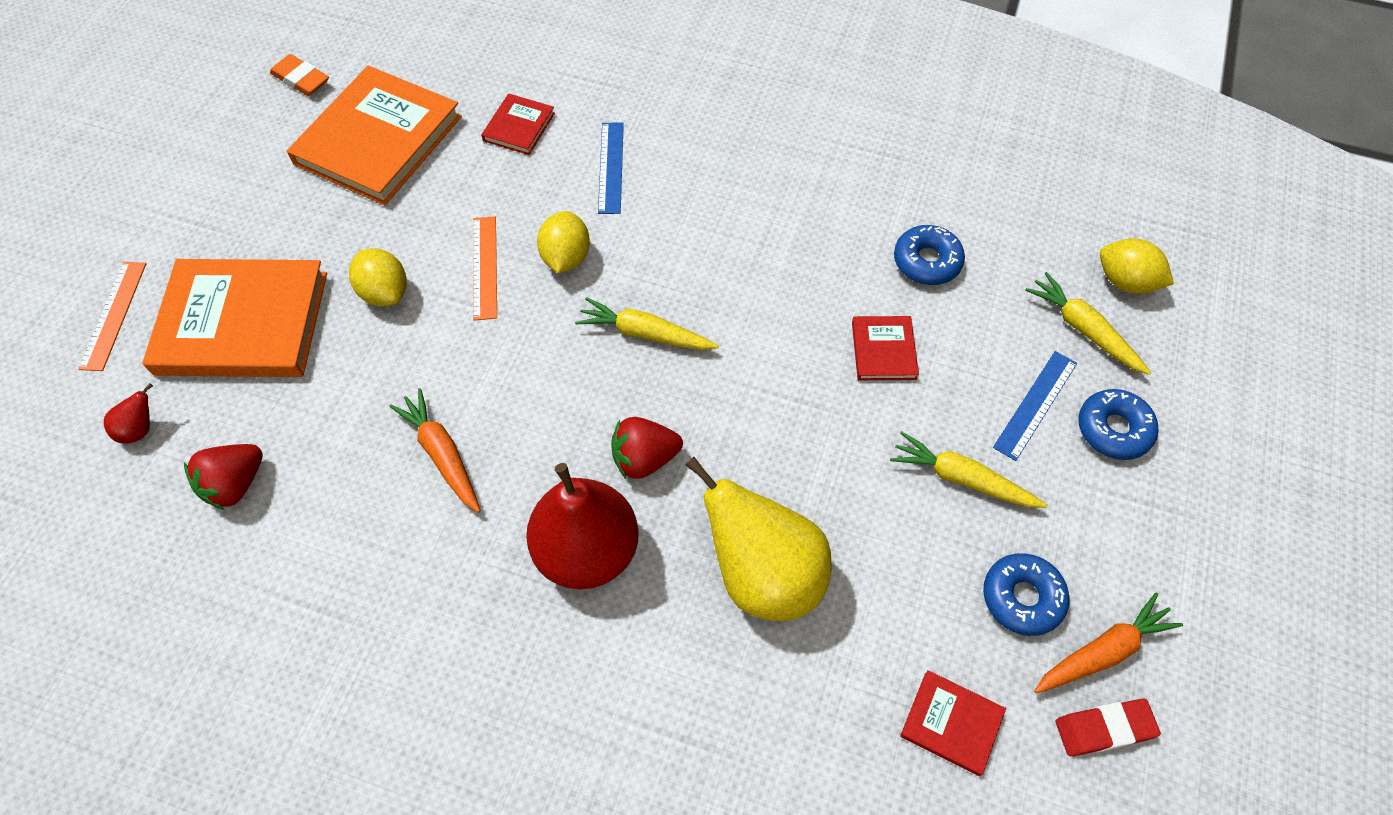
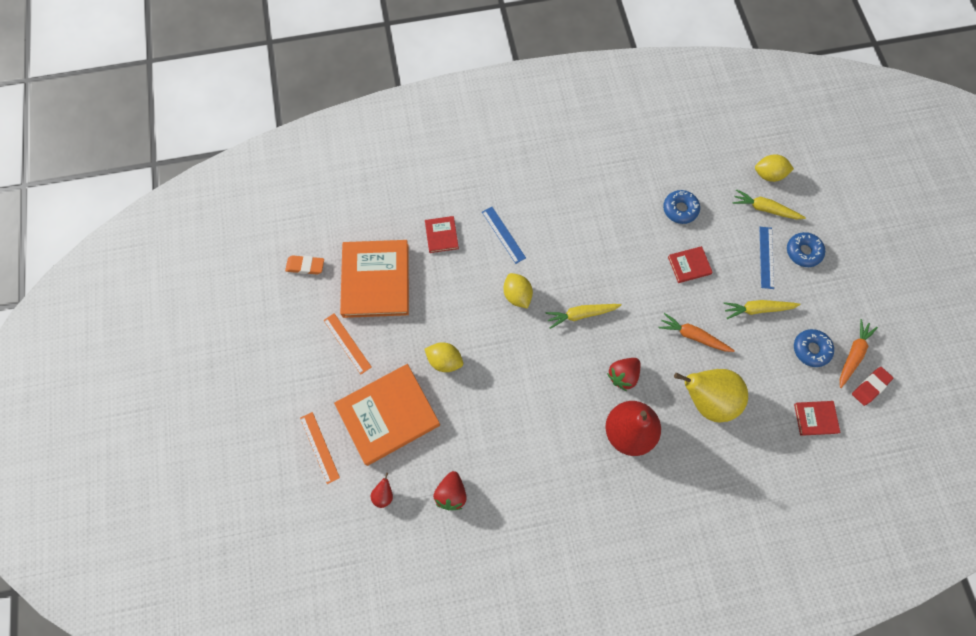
camera: 30 degrees left, 10 degrees up
(442, 454) = (533, 425): orange carrot -> orange carrot (693, 336)
(484, 267) = (482, 321): orange ruler -> orange ruler (347, 343)
(883, 350) = (689, 265): red book -> red book turned 75 degrees counterclockwise

